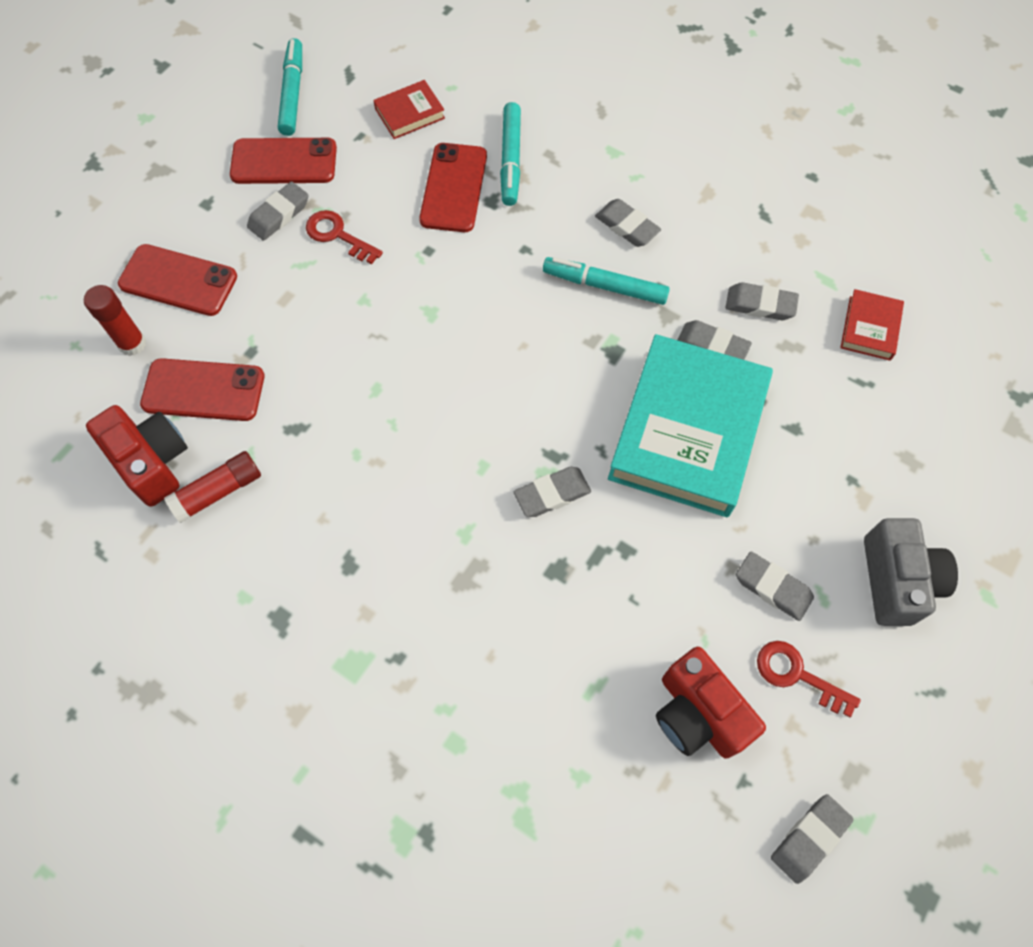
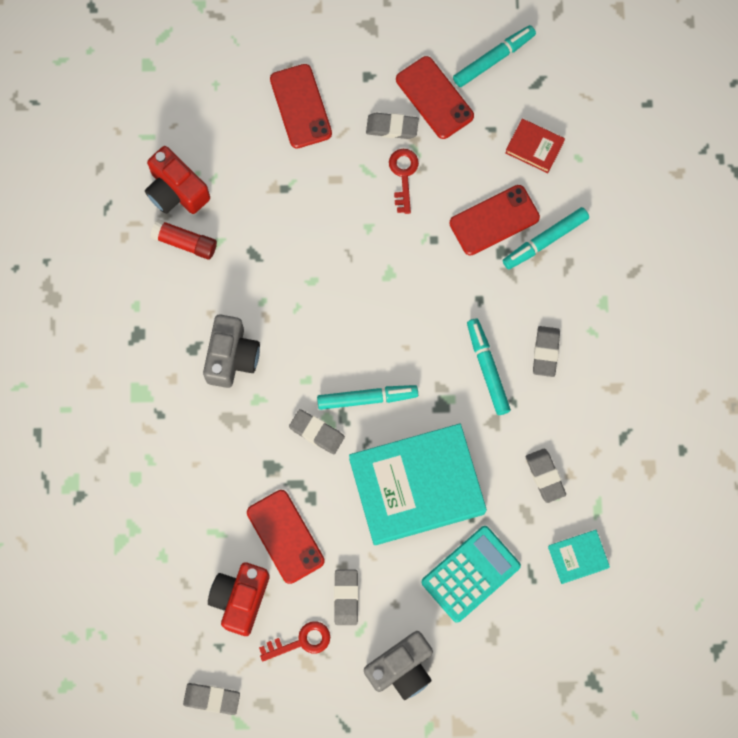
camera: 55 degrees right, 10 degrees up
(132, 344) = (240, 116): red glue stick -> none
(151, 462) = (176, 191): red camera -> red camera turned 120 degrees clockwise
(203, 390) = (240, 182): red phone -> red phone (285, 536)
(393, 528) = (232, 357): none -> grey camera
(551, 418) = (367, 398): none -> turquoise marker
(712, 346) = (490, 464): grey eraser -> none
(797, 675) = (301, 641): red key -> red key turned 75 degrees clockwise
(825, 439) = (470, 574): none -> turquoise calculator
(870, 328) = (578, 557): red book -> turquoise book

